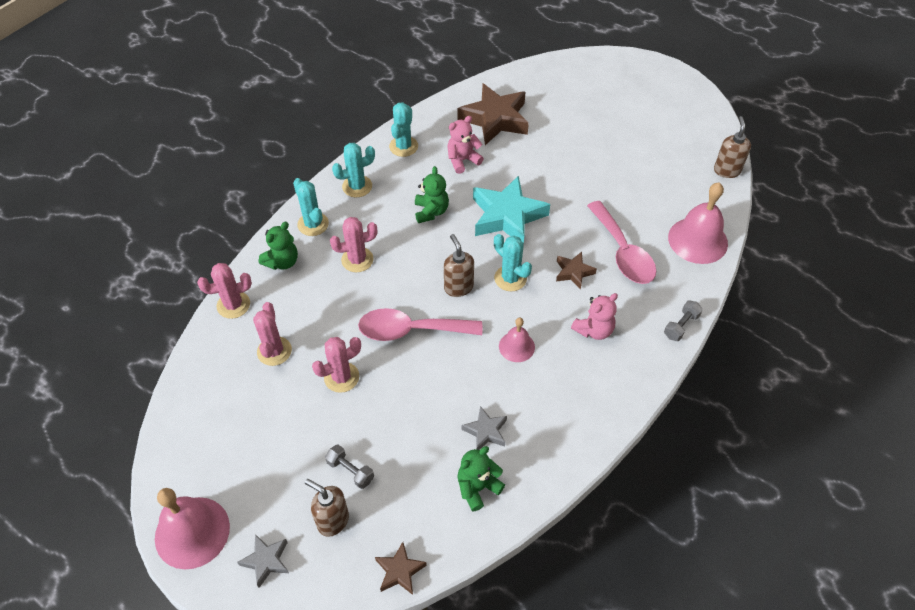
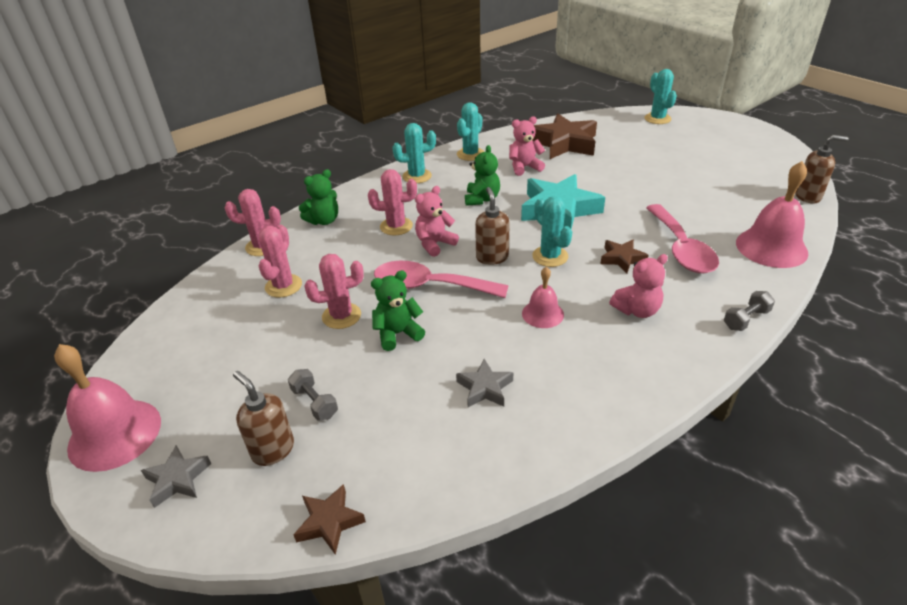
camera: 15 degrees right, 15 degrees down
(313, 224) = (364, 198): turquoise cactus -> turquoise cactus (657, 119)
(401, 278) = (434, 244): none -> pink teddy bear
(477, 487) = (458, 444): green teddy bear -> green teddy bear (398, 334)
(727, 170) = (808, 196): brown soap dispenser -> brown soap dispenser turned 75 degrees clockwise

